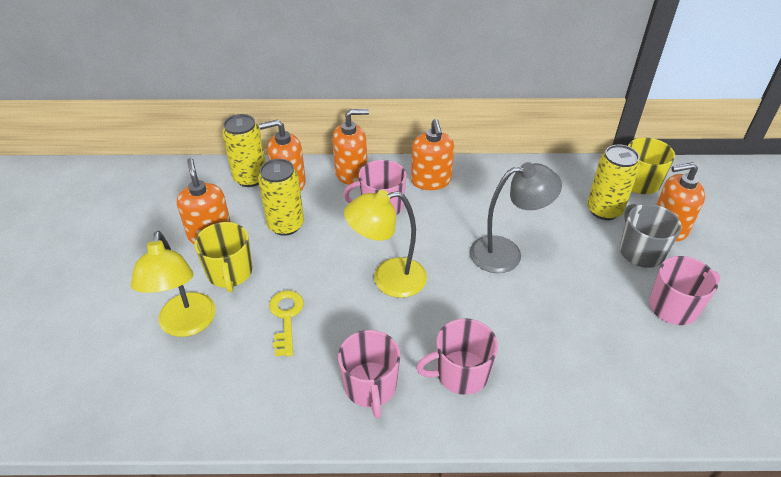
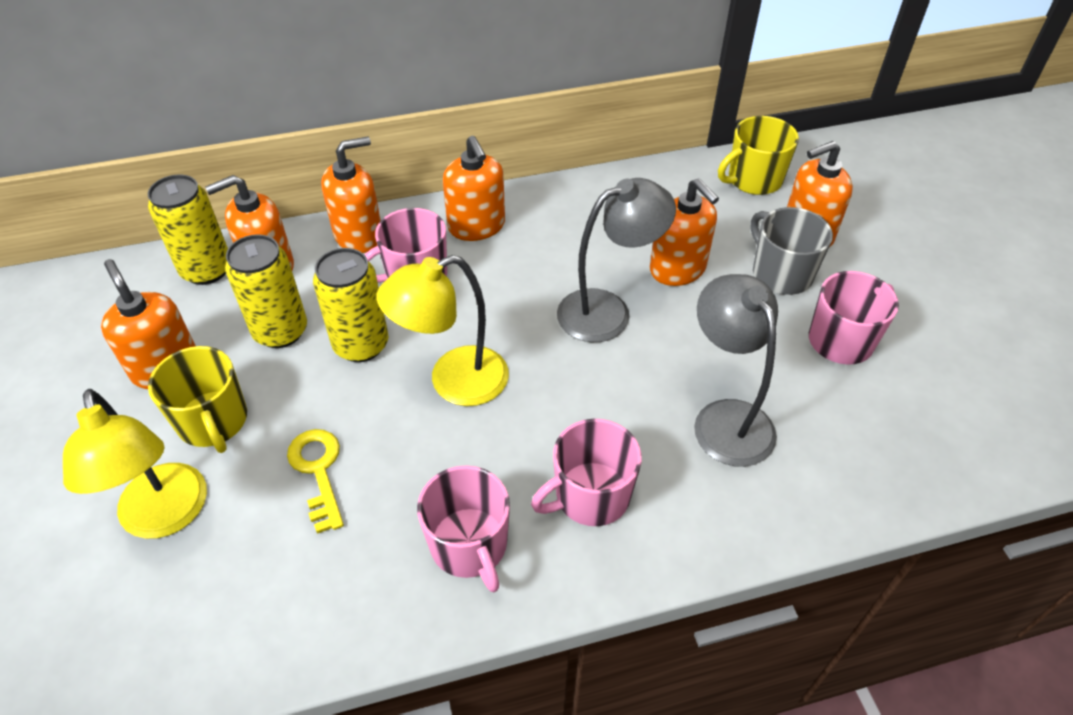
camera: 15 degrees left, 5 degrees up
(564, 234) = (678, 269): none -> orange soap dispenser
(571, 342) = (725, 418): none -> grey lamp
(604, 210) = (720, 225): yellow can -> yellow can (361, 345)

